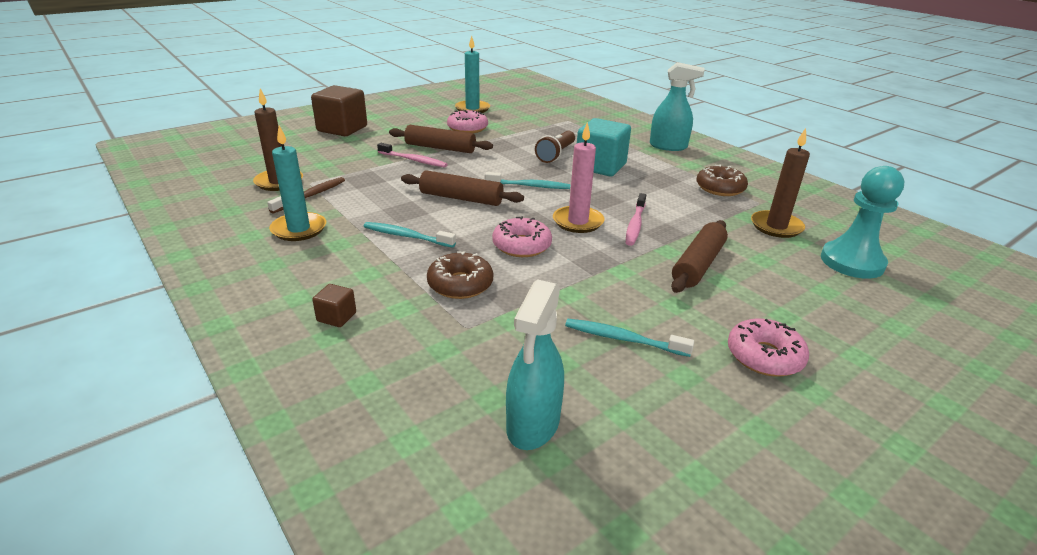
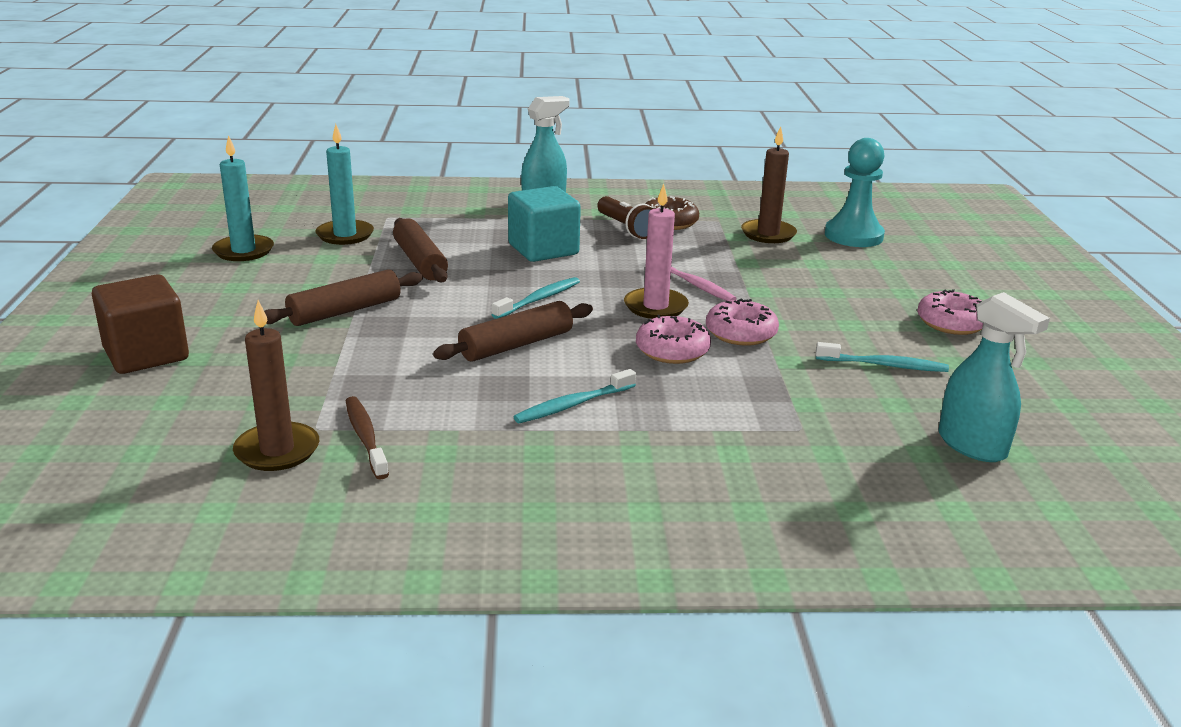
camera: 55 degrees left, 5 degrees down
(299, 229) = (462, 470): turquoise candle -> turquoise candle (345, 235)
(336, 317) = (714, 495): brown cube -> none
(413, 160) = (357, 338): pink toothbrush -> none
(460, 284) = (717, 407): brown donut -> none
(467, 128) = (308, 275): pink donut -> pink donut (741, 333)
(556, 154) = (476, 258): brown flashlight -> brown flashlight (626, 228)
(623, 339) = (884, 365): turquoise toothbrush -> turquoise toothbrush turned 135 degrees counterclockwise
(698, 265) = (797, 289): brown rolling pin -> brown rolling pin (420, 261)

